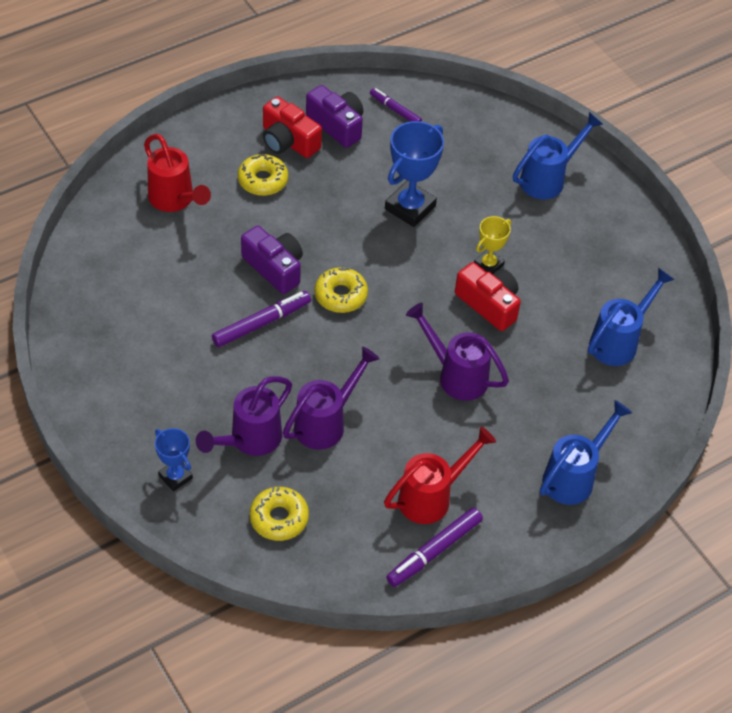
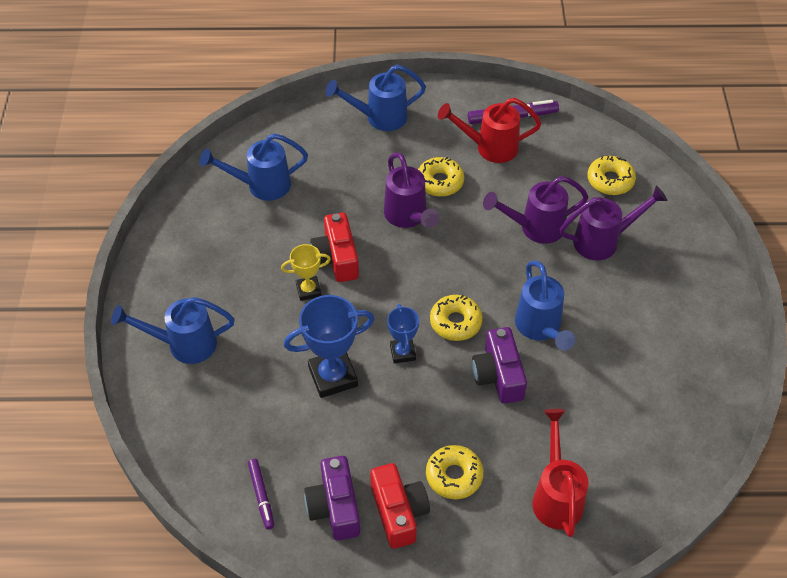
camera: 145 degrees left, 0 degrees up
(175, 477) = (675, 240): blue trophy -> blue trophy (402, 352)
(262, 323) = (540, 329): purple marker -> blue watering can
(454, 429) = (440, 182): none -> yellow donut

